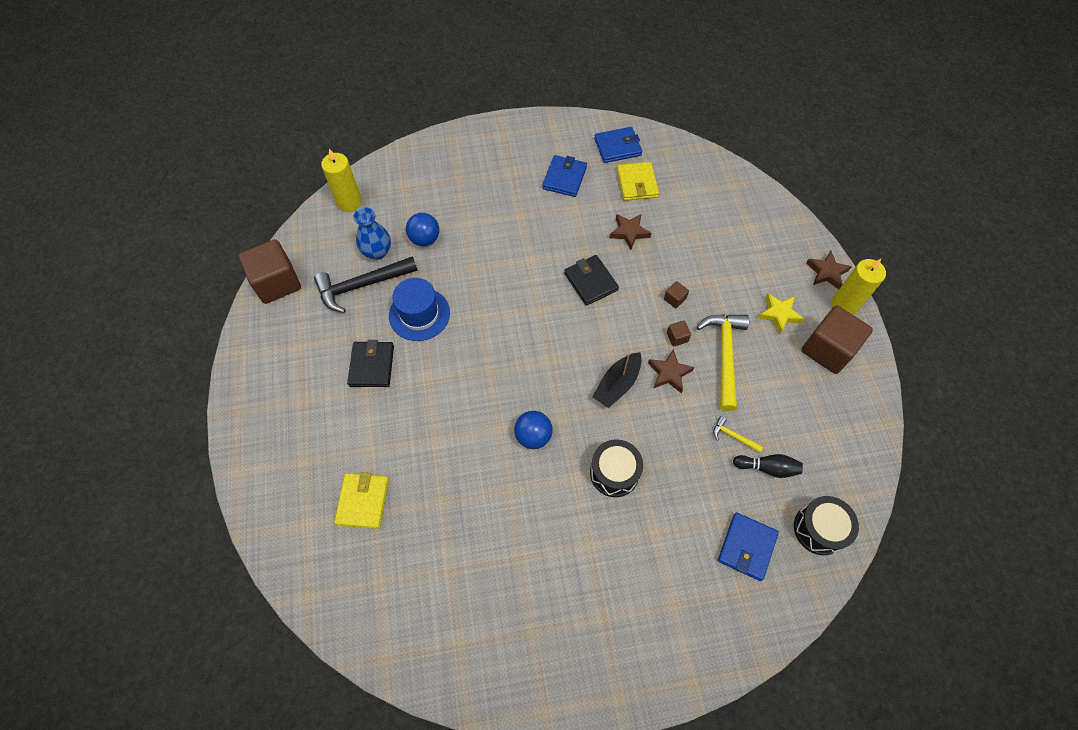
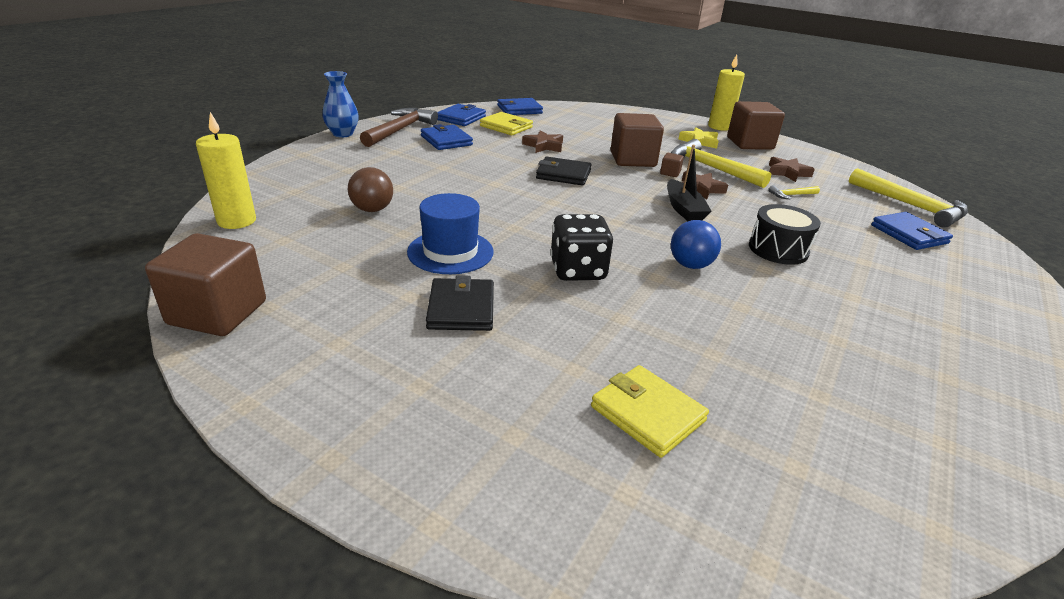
camera: 50 degrees left, 30 degrees down
(362, 285) = (349, 263): black hammer -> none
(372, 366) = (461, 308): black wallet -> black wallet turned 45 degrees clockwise
(377, 252) = (329, 236): blue vase -> blue vase (342, 134)
(425, 239) = (372, 209): blue ball -> brown ball
(463, 385) = (578, 270): none -> black dice
(549, 141) = (400, 130): none -> brown hammer
(674, 299) = (633, 159): brown cube -> brown cube, size x2.40
(686, 159) = (519, 109): none -> blue wallet
(767, 468) = (835, 197): black bowling pin -> none
(819, 529) = (910, 206): black drum -> yellow hammer
(827, 272) = (686, 120): brown star -> brown star (787, 173)

